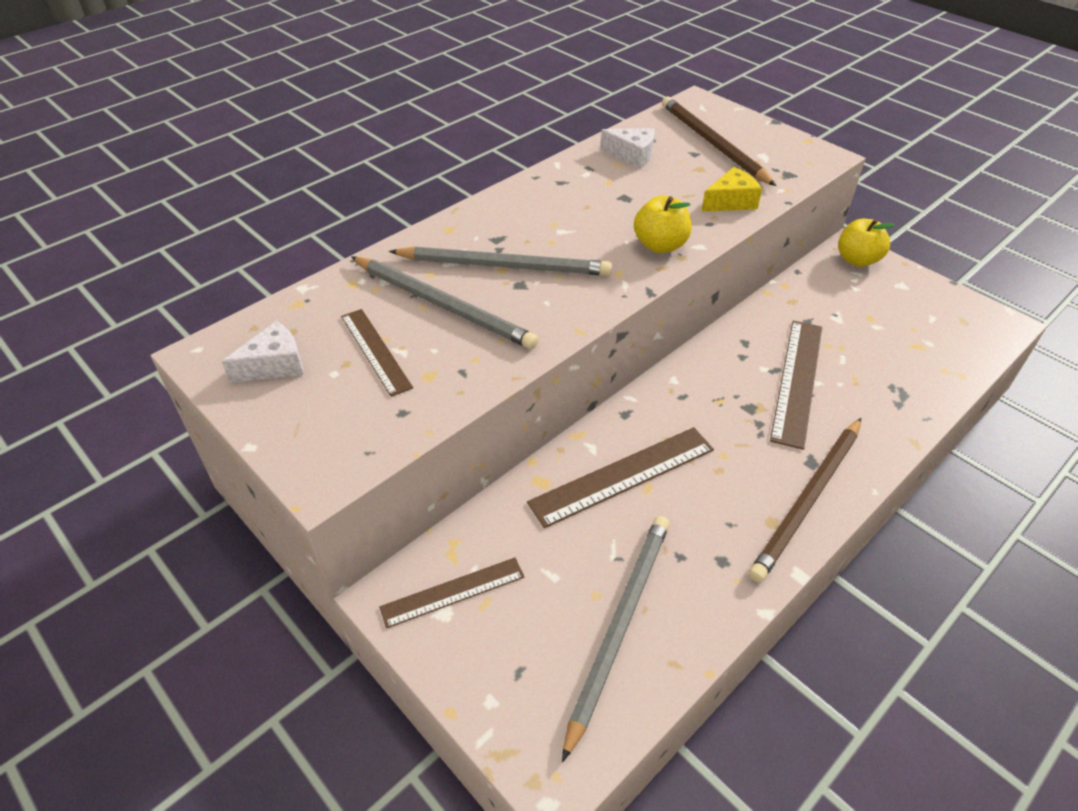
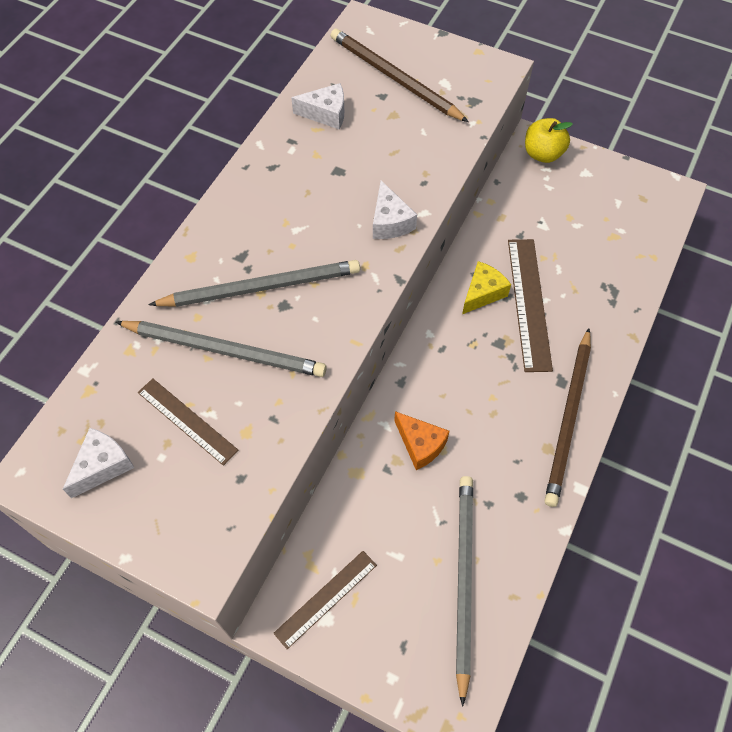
camera: 20 degrees left, 15 degrees up
(623, 476) = (420, 444): brown ruler -> orange cheese
(660, 245) = (390, 222): yellow apple -> white cheese
(731, 202) = (434, 150): yellow cheese -> yellow cheese (483, 293)

